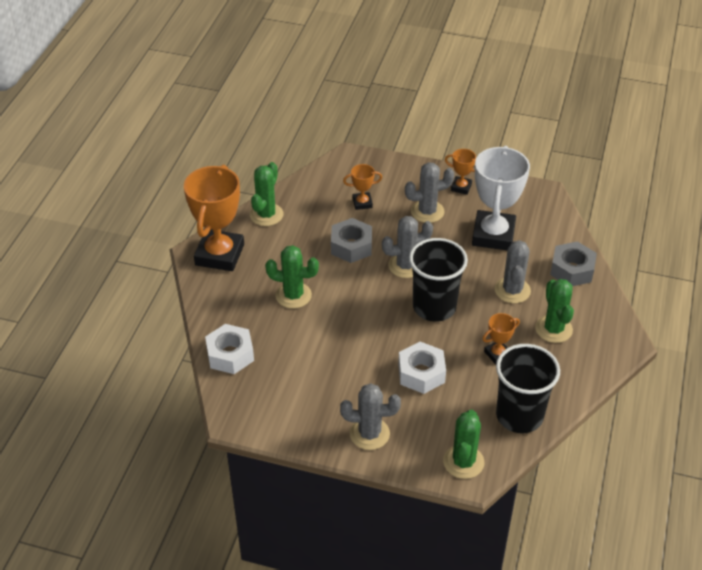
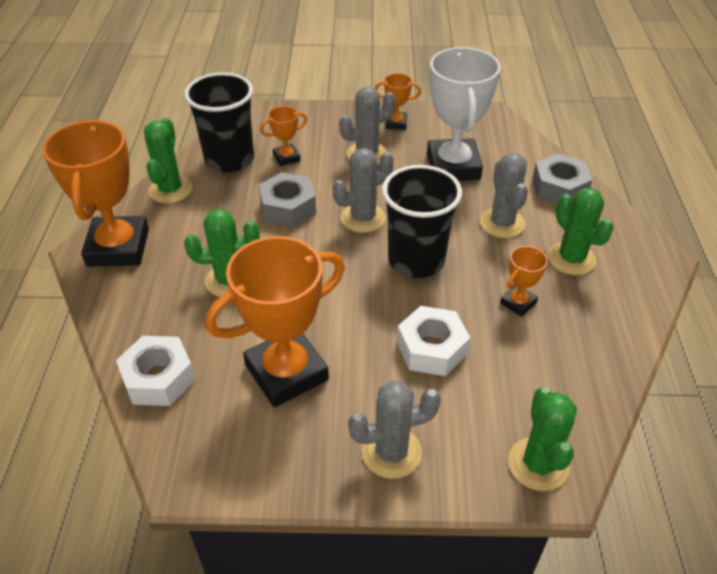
camera: 15 degrees left, 0 degrees up
(316, 368) = (286, 372): none -> orange trophy
(519, 415) = (582, 378): black cup -> black cup (229, 159)

